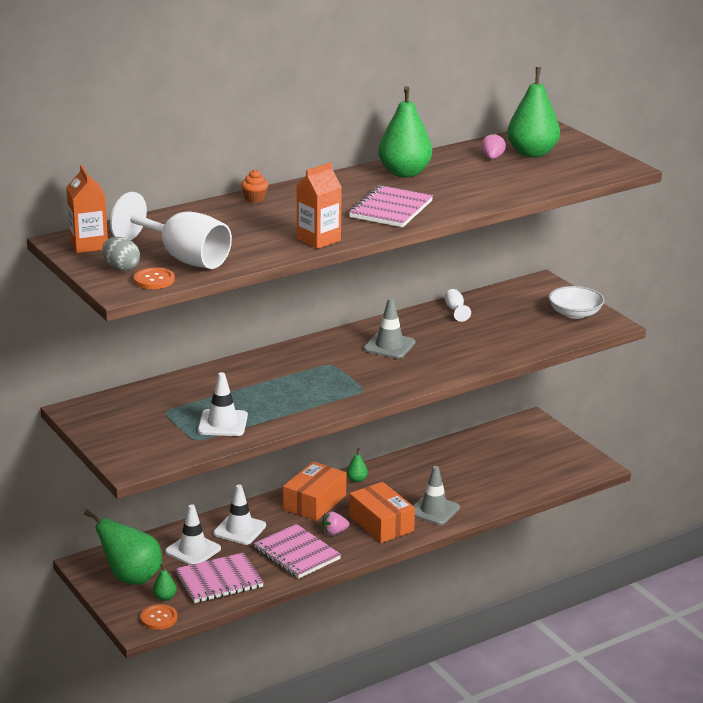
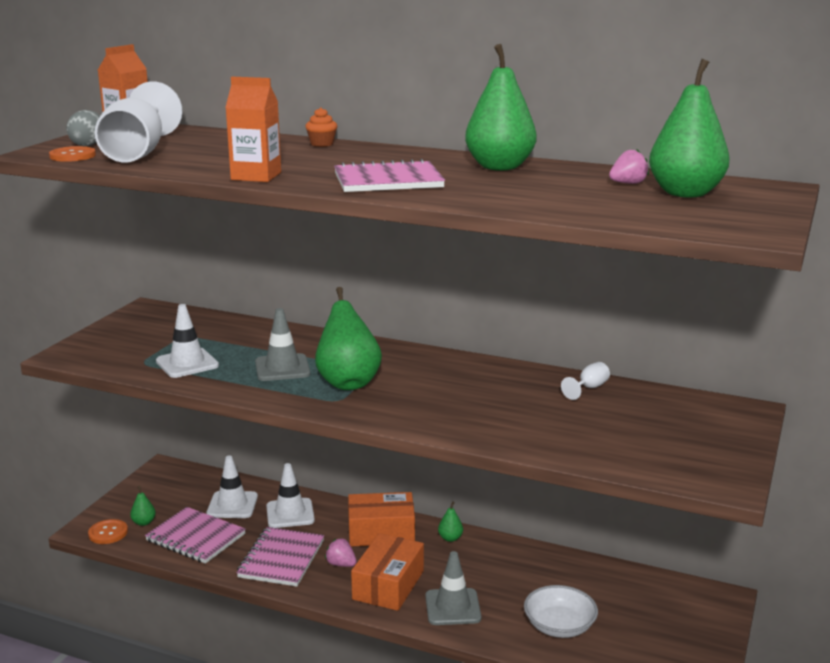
camera: 55 degrees right, 5 degrees down
(131, 578) = (161, 495): green pear -> green pear (348, 382)
(389, 346) = (452, 382): grey traffic cone -> grey traffic cone (282, 368)
(575, 313) = (709, 453): white bowl -> white bowl (559, 626)

